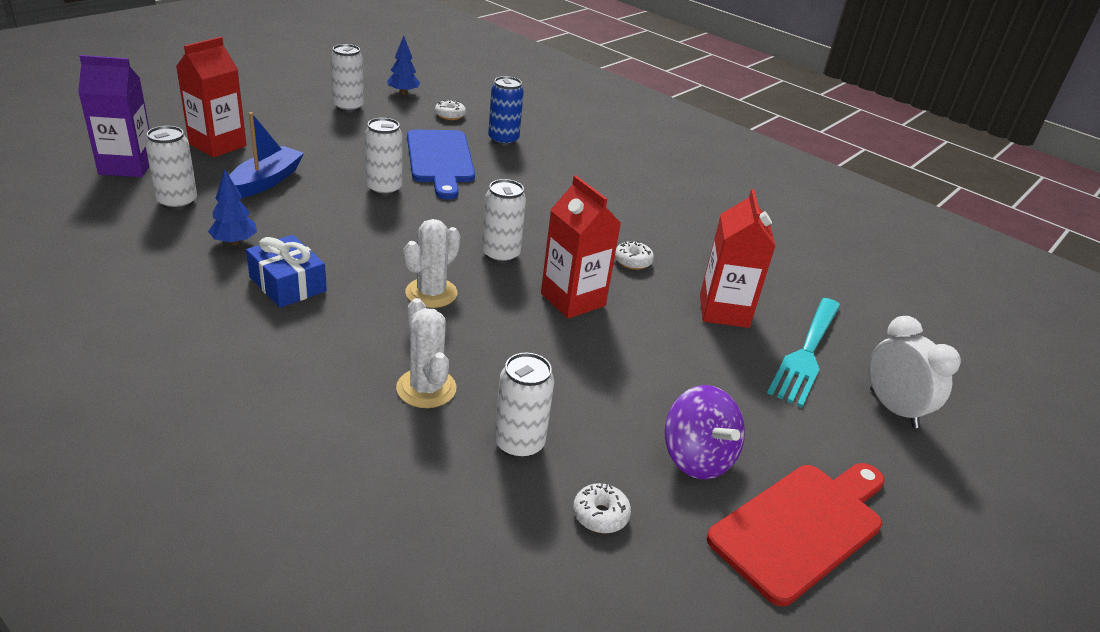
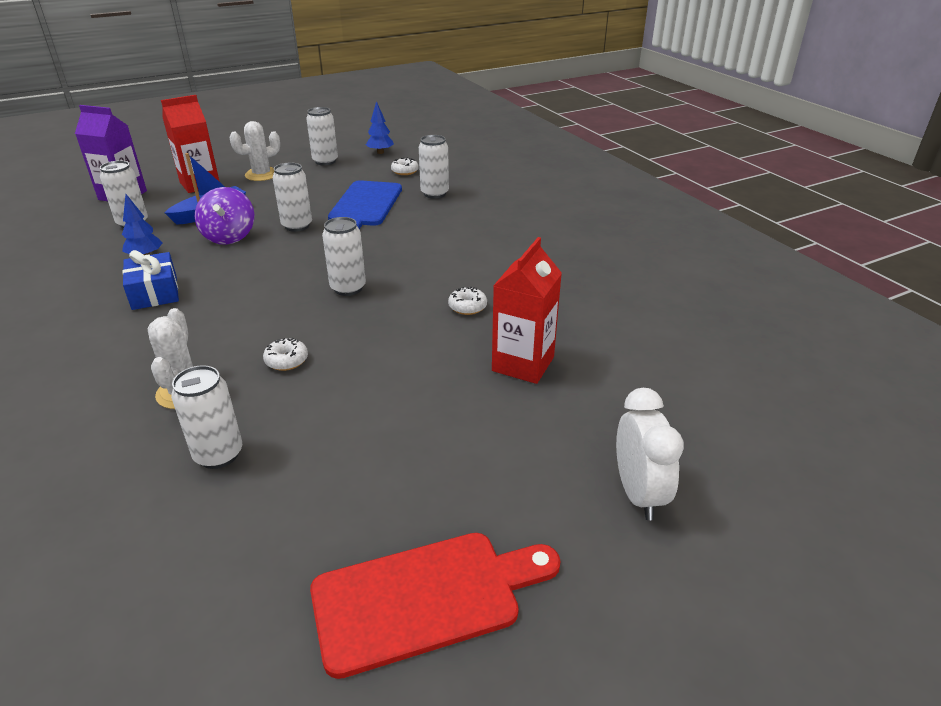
camera: 25 degrees right, 0 degrees up
(431, 293) = (260, 313): white cactus -> white cactus (262, 175)
(503, 140) = (434, 194): blue can -> white can
(573, 300) = (380, 334): red carton -> none
(600, 515) = (233, 536): white donut -> white donut (286, 360)
(697, 457) = (374, 501): purple spinning top -> purple spinning top (229, 236)
(806, 353) = (580, 418): turquoise fork -> none

